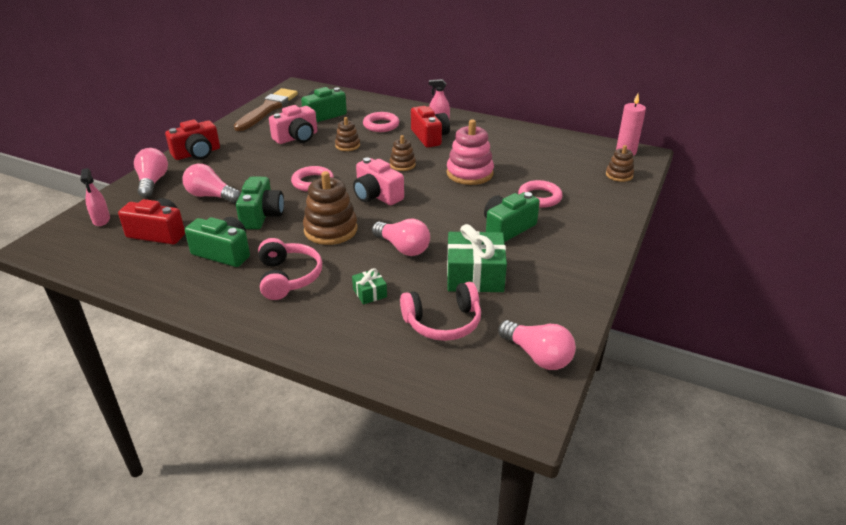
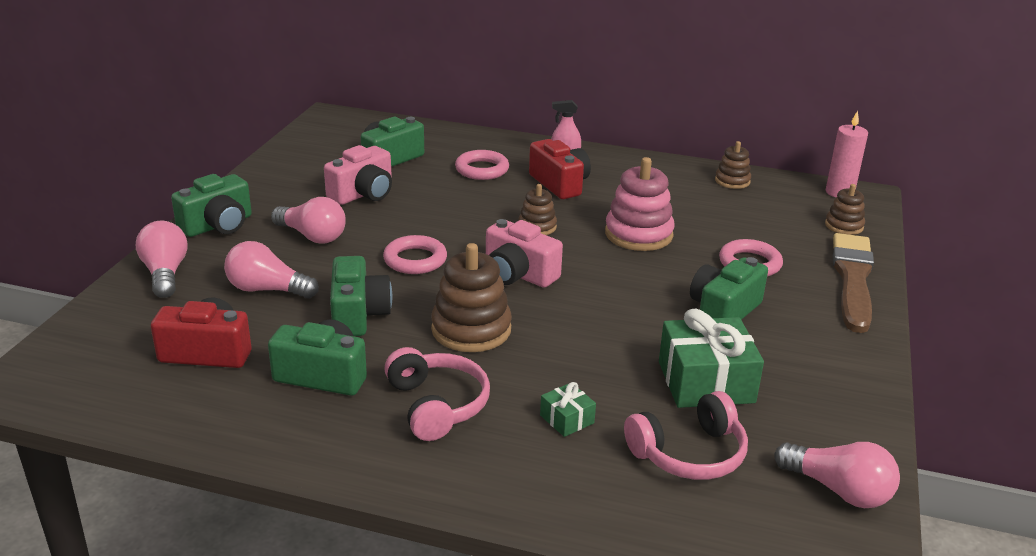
camera: 10 degrees left, 5 degrees down
(101, 220) = (106, 337): pink spray bottle -> none
(197, 153) = (218, 225): red camera -> green camera
(268, 109) = (301, 152): brown brush -> brown brush (853, 279)
(347, 145) = (444, 202): brown stacking toy -> brown stacking toy (732, 181)
(403, 248) = (587, 349): pink light bulb -> pink light bulb (312, 236)

